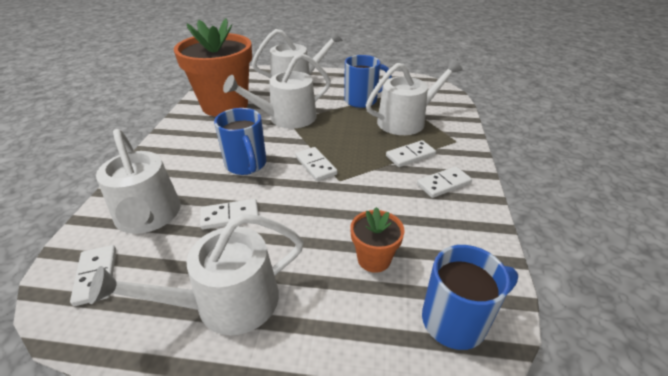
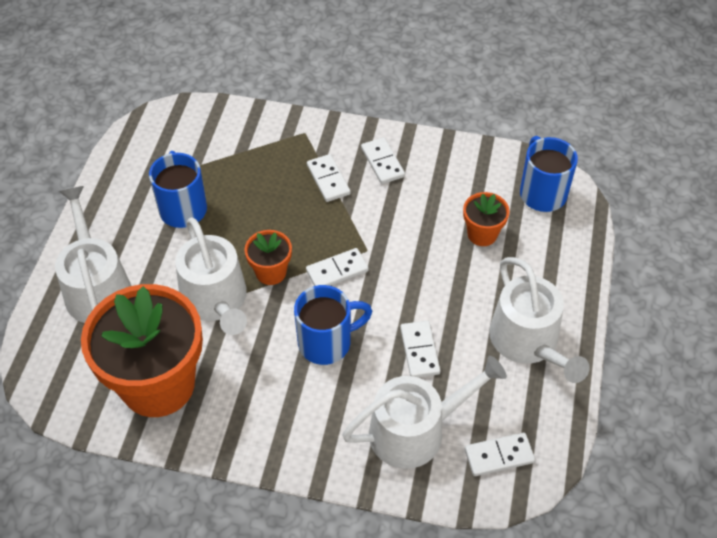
camera: 85 degrees left, 15 degrees up
(312, 136) = (271, 272): none -> orange flower pot
(406, 121) = (250, 169): white watering can -> none

